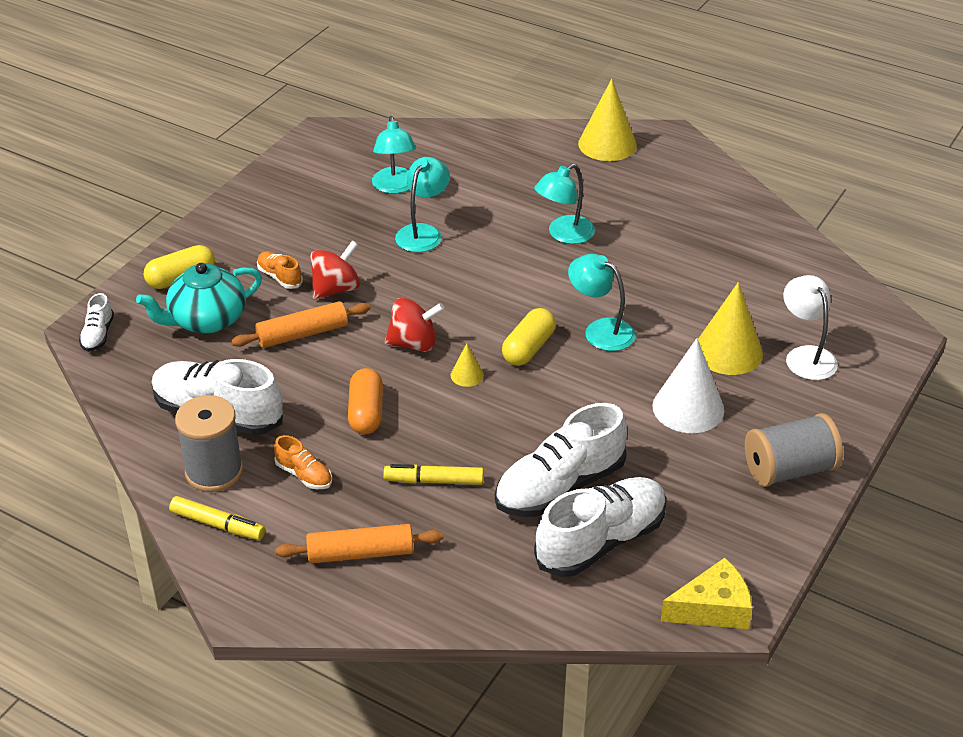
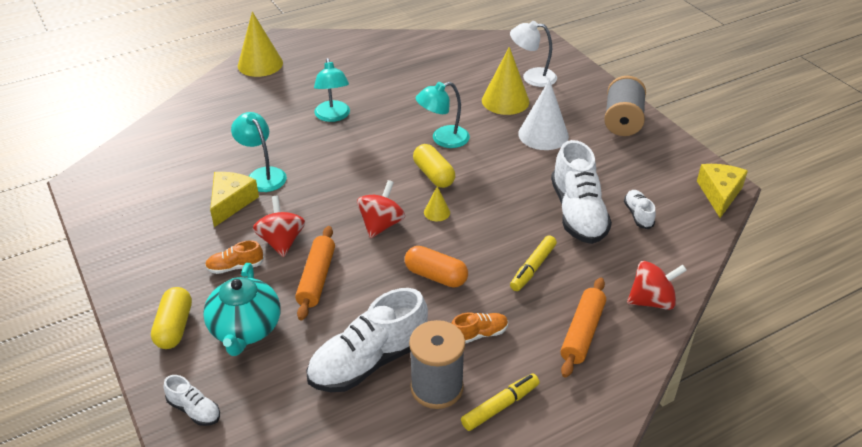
camera: 60 degrees left, 0 degrees up
(365, 232) = (231, 202): none -> yellow cheese
(395, 187) = (194, 169): turquoise lamp -> none
(452, 597) = (651, 301): none -> red spinning top
(601, 541) = (638, 215): white shoe -> white shoe, size x0.47

